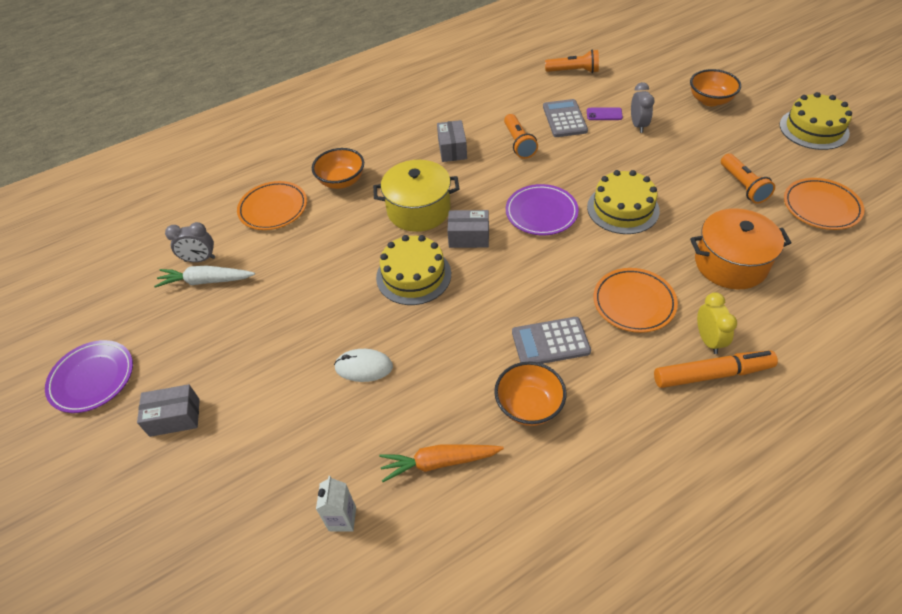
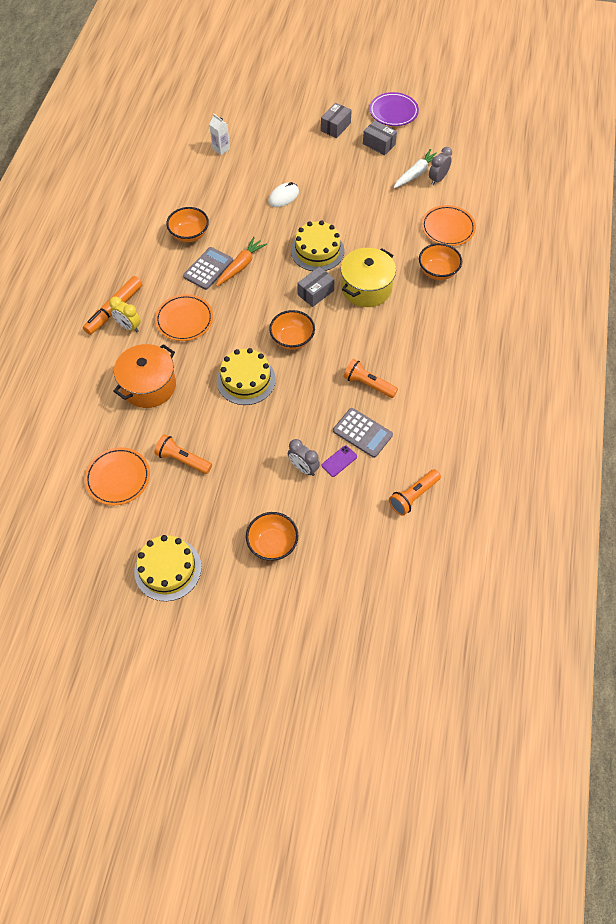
camera: 130 degrees right, 10 degrees up
(439, 462) = (205, 189): orange carrot -> orange carrot (241, 266)
(452, 149) = (405, 345): grey box -> grey box (379, 144)
(541, 213) = (292, 339): purple plate -> orange bowl

